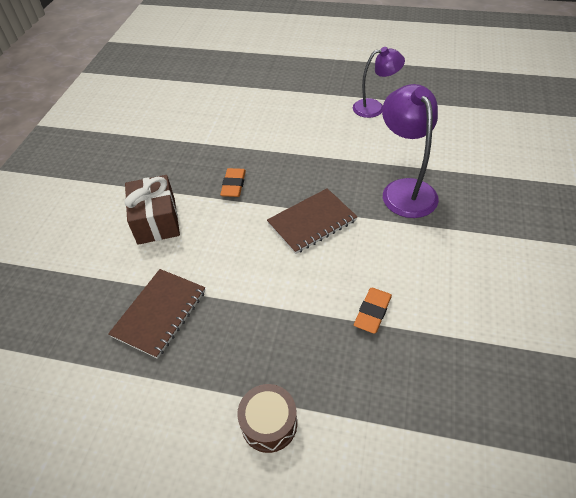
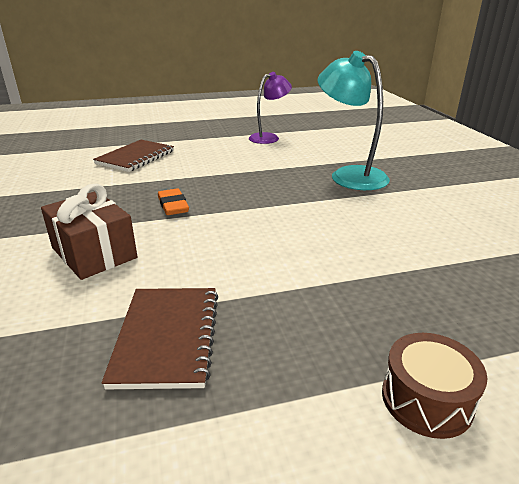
camera: 30 degrees left, 20 degrees down
(312, 222) = (286, 212): brown notebook -> brown notebook (135, 157)
(372, 312) = (419, 258): orange eraser -> none
(405, 189) = (349, 175): purple lamp -> turquoise lamp

